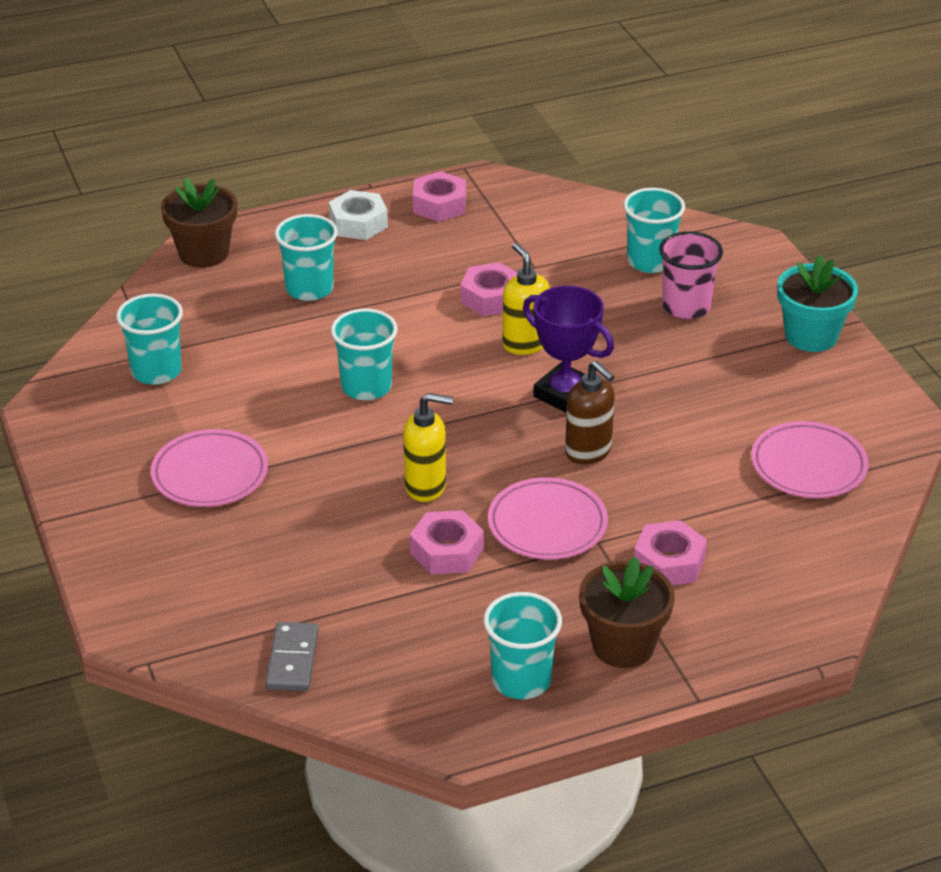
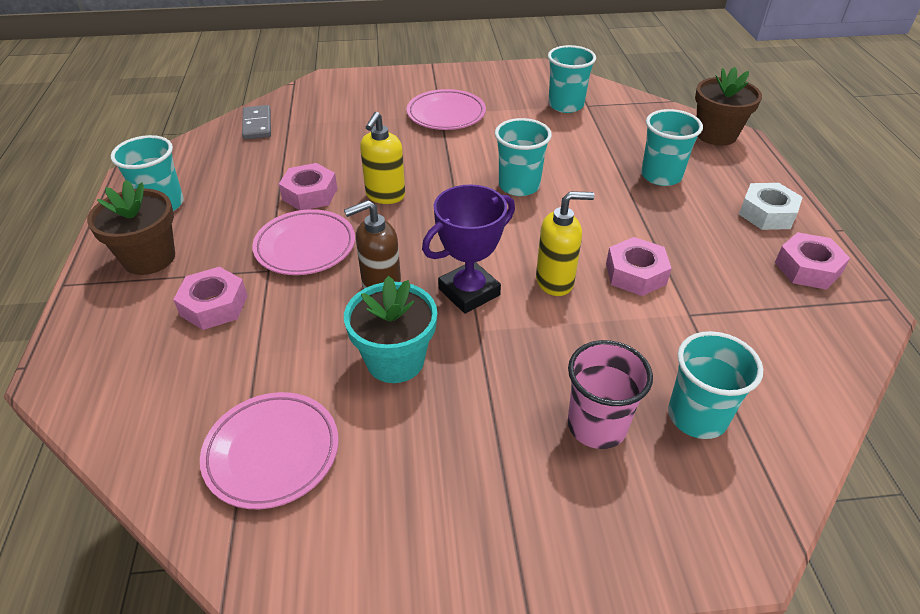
camera: 105 degrees right, 5 degrees up
(292, 660) = (257, 125): grey domino -> grey domino turned 60 degrees clockwise
(811, 336) = (508, 546): turquoise flower pot -> turquoise flower pot (395, 360)

